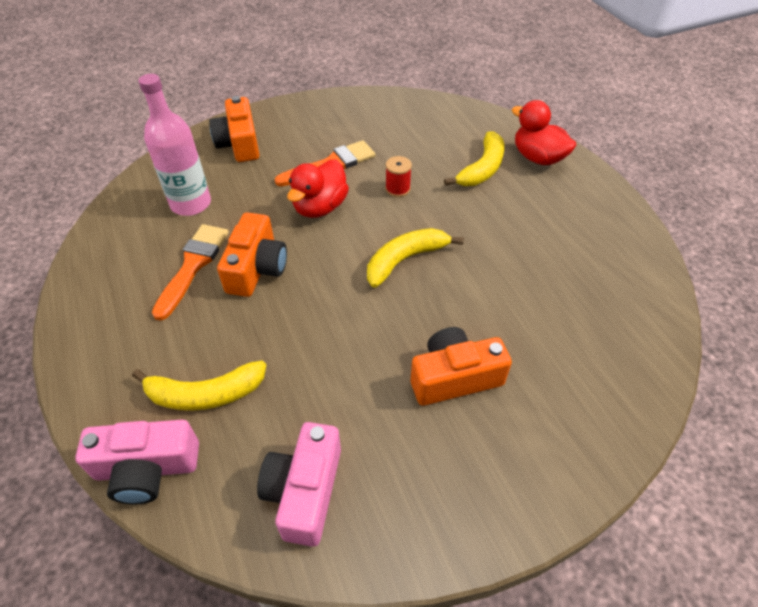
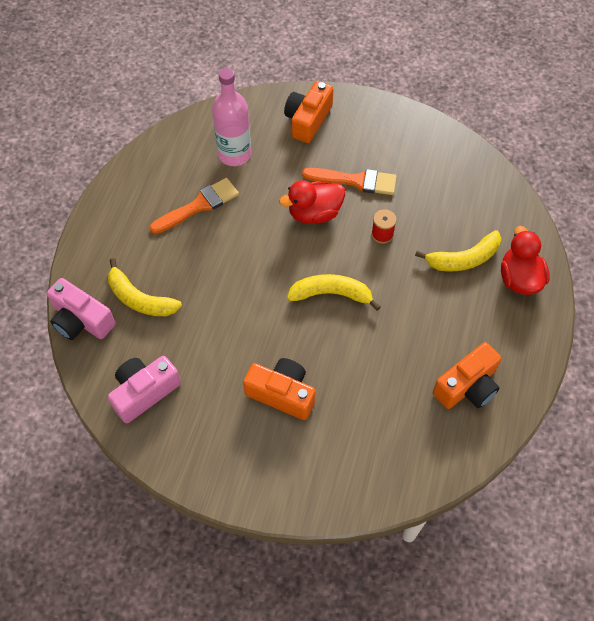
camera: 40 degrees right, 10 degrees up
(256, 268) = (234, 234): orange camera -> orange camera (467, 386)

